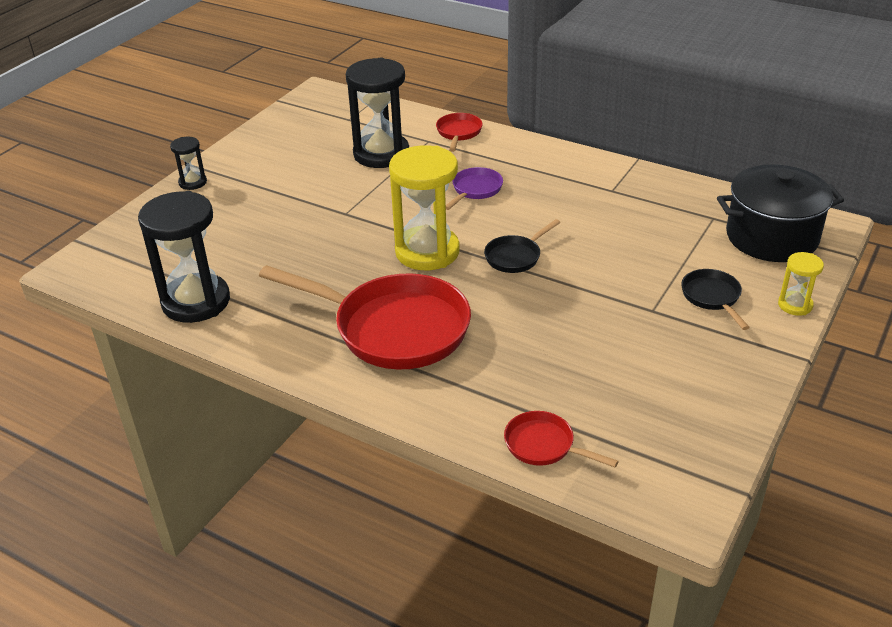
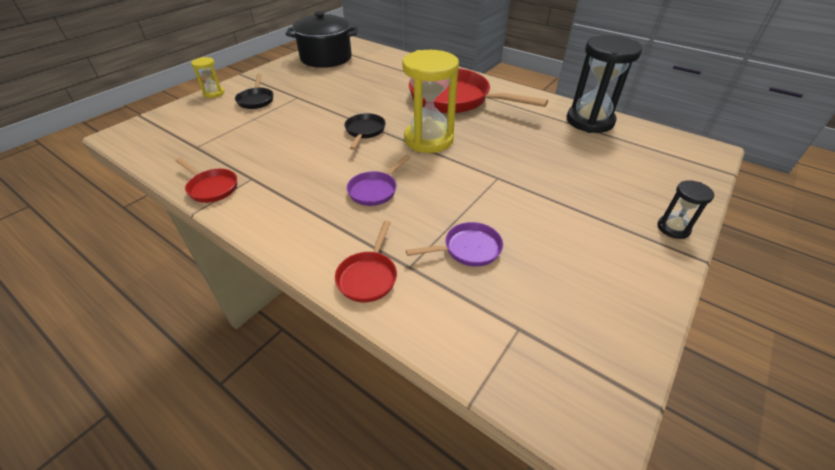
camera: 175 degrees left, 5 degrees up
(381, 154) = (468, 249): black hourglass -> purple pan
(515, 256) = (364, 131): black pan -> black pan turned 45 degrees counterclockwise
(544, 446) = (388, 57): red pan -> red pan (211, 187)
(771, 237) = (173, 129): black pot -> black pot (326, 58)

